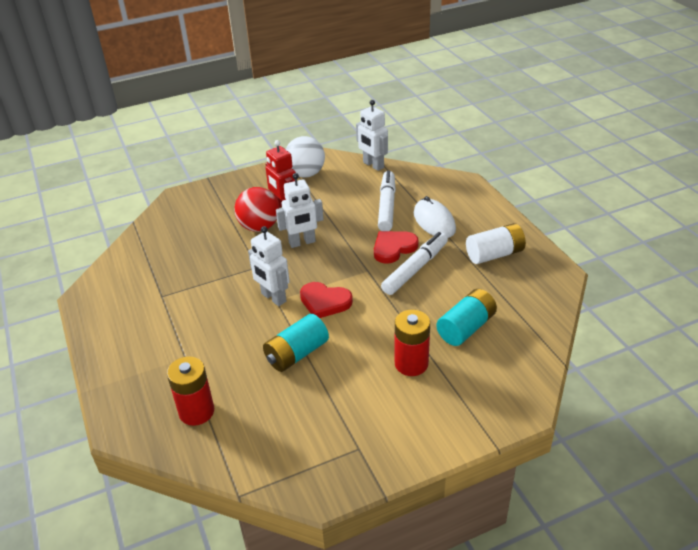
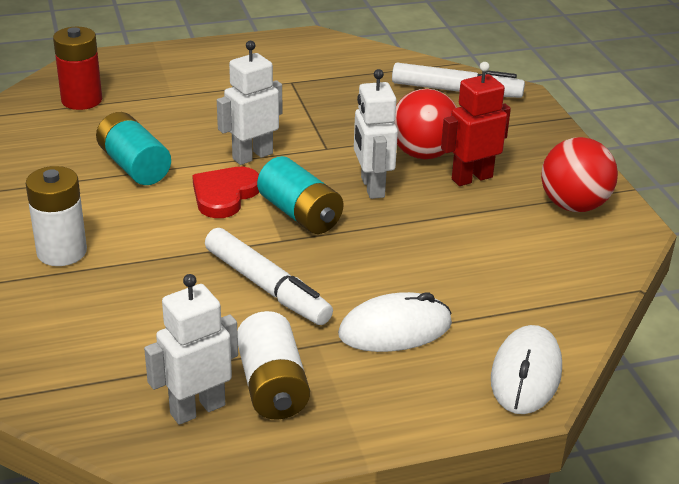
camera: 95 degrees right, 5 degrees down
(306, 174) = (573, 205): white ball -> red ball
(373, 165) = (600, 283): white robot -> white robot (197, 409)
(387, 206) = (456, 281): white marker -> white marker (456, 91)
(393, 248) = (330, 272): red heart -> none
(411, 364) = (62, 252): red battery -> white battery
(450, 183) = (526, 374): none -> white mouse
(466, 328) = (103, 315): turquoise battery -> turquoise battery (300, 214)

